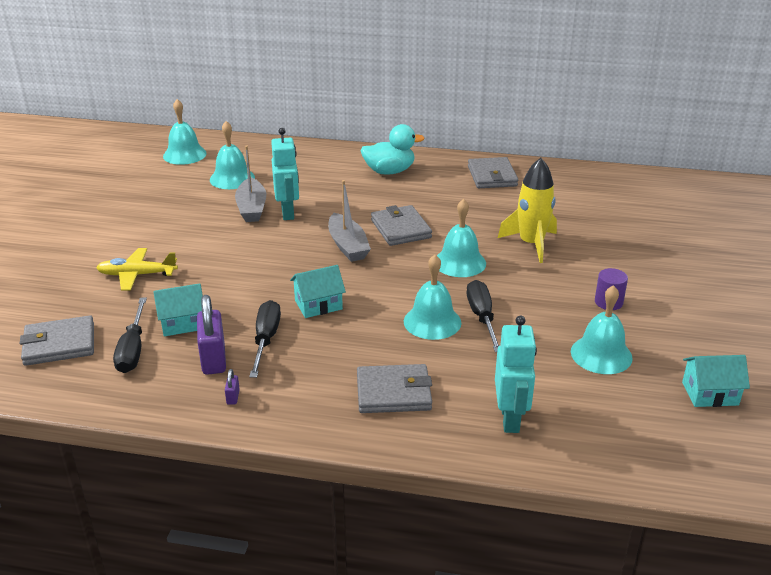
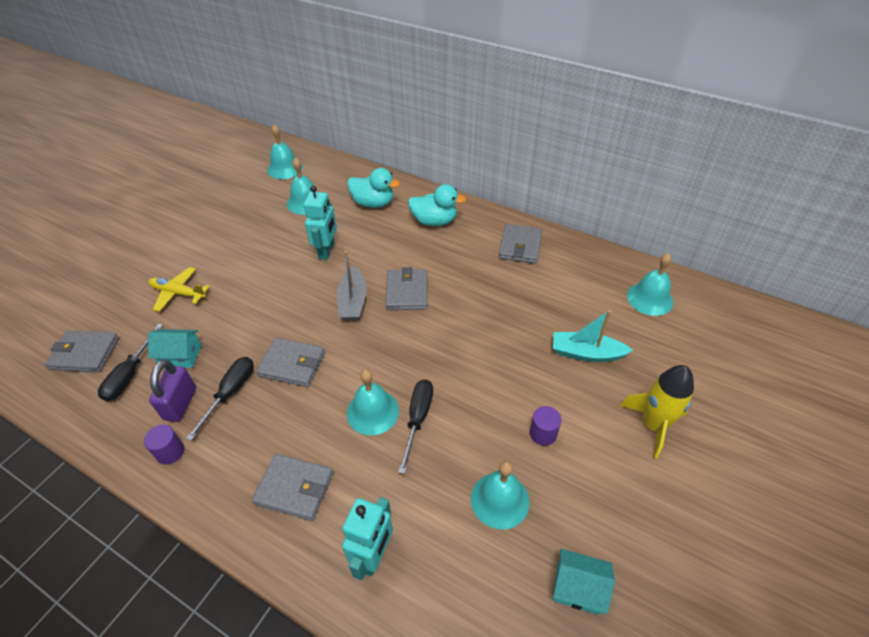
camera: 20 degrees right, 15 degrees up
(233, 397) = (170, 452): purple padlock -> purple cylinder
(251, 208) = (302, 239): grey boat -> none
(311, 167) = (373, 203): none -> turquoise duck
(318, 305) = (292, 364): turquoise house -> grey wallet
(460, 262) = (435, 345): turquoise bell -> turquoise bell (650, 298)
(531, 244) = (510, 339): yellow rocket -> yellow rocket (653, 425)
(609, 240) = (586, 353): none -> turquoise boat

